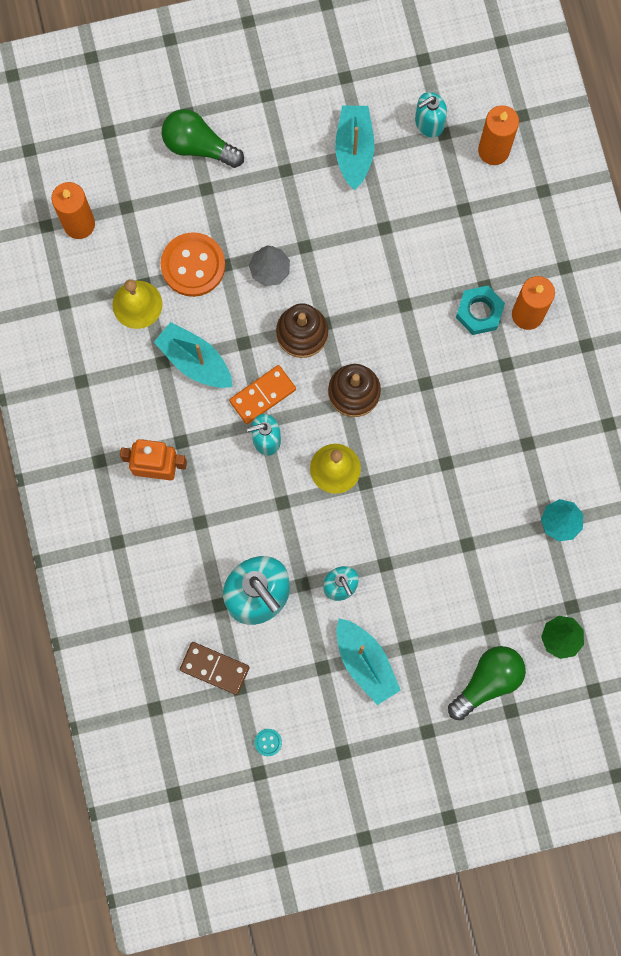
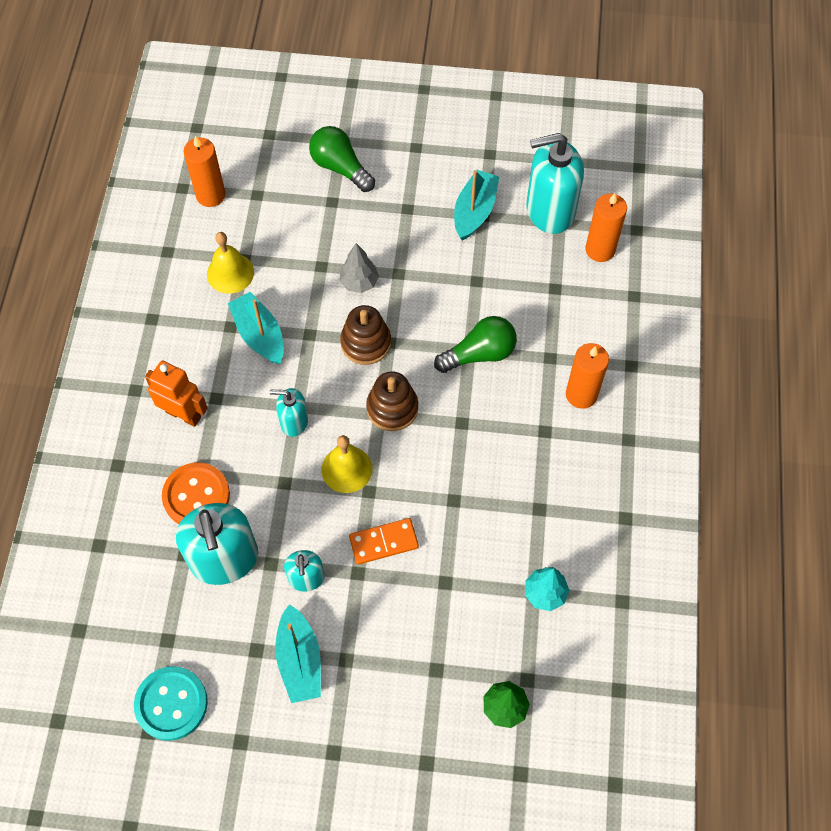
camera: 20 degrees right, 15 degrees down
(193, 265) = (293, 257): orange button -> orange button (196, 496)
(215, 668) = (153, 612): brown domino -> none
(262, 395) = (307, 383): orange domino -> orange domino (383, 542)
(268, 742) = (171, 704): turquoise button -> turquoise button, size x2.46
(429, 123) = (549, 211): turquoise soap dispenser -> turquoise soap dispenser, size x1.90
(479, 312) = (536, 378): turquoise nut -> none
(487, 681) = (414, 724): green light bulb -> green light bulb (479, 354)

